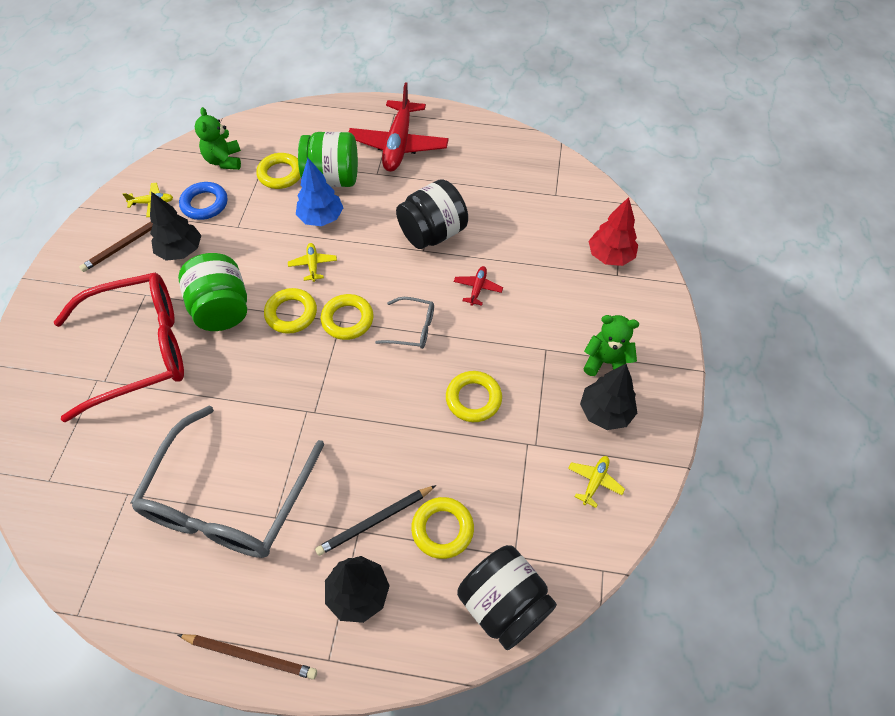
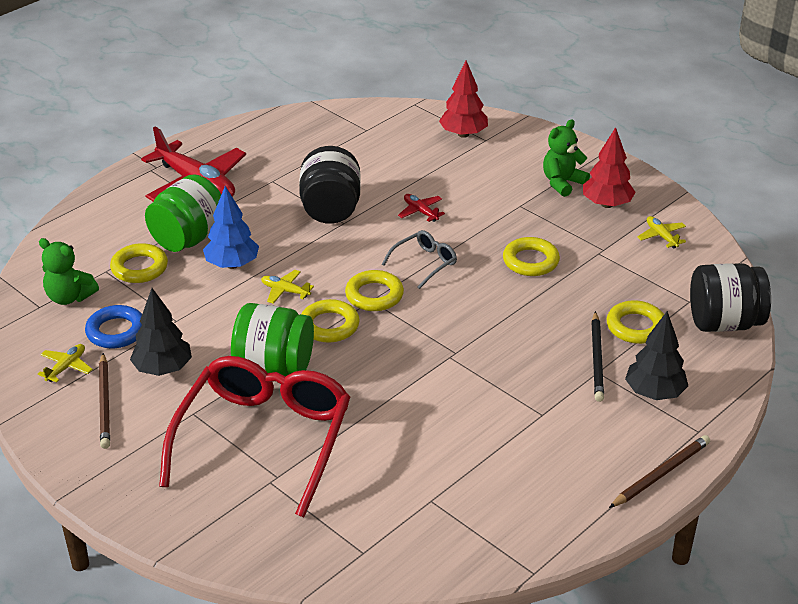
camera: 55 degrees left, 20 degrees down
(228, 499) = (498, 436): grey glasses -> none
(605, 412) = (606, 204): black tree -> red tree

